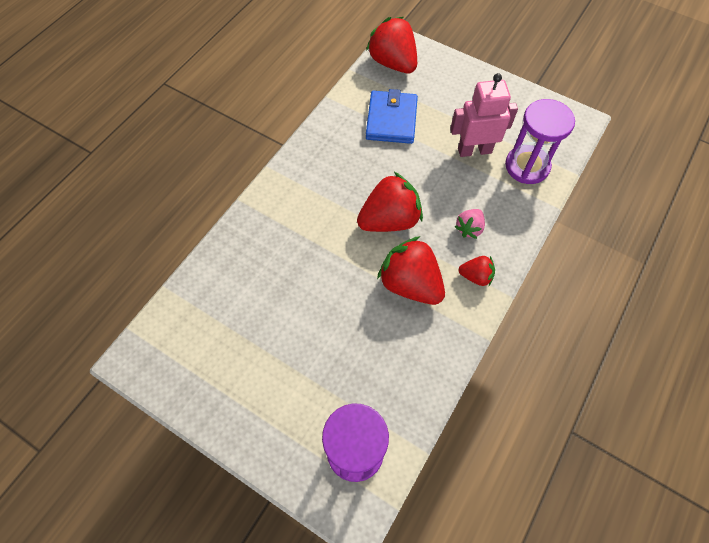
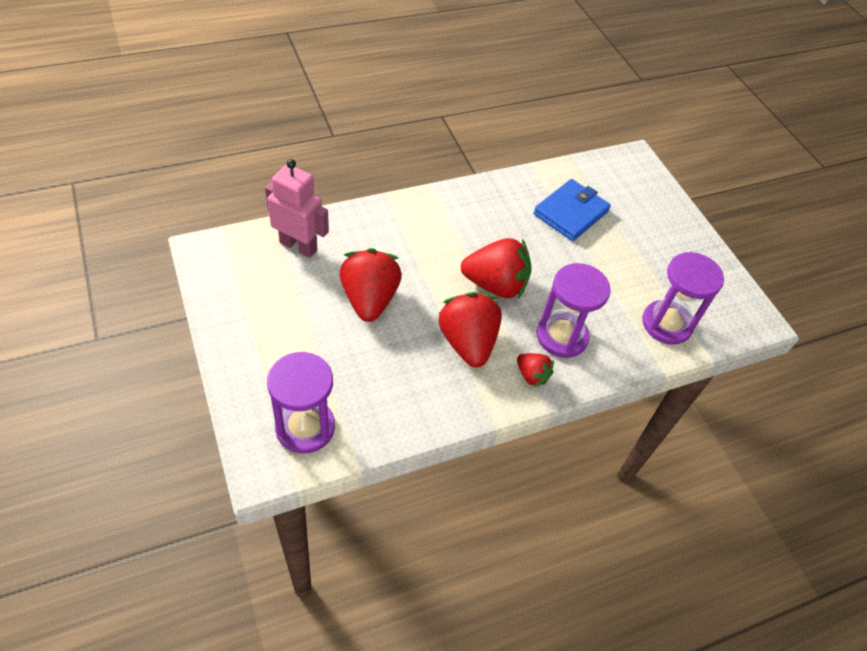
camera: 30 degrees right, 10 degrees down
(393, 63) = (614, 171): red strawberry -> red strawberry (369, 299)
(469, 228) = (562, 336): pink strawberry -> purple hourglass
(474, 150) = (626, 281): pink robot -> pink robot (298, 246)

